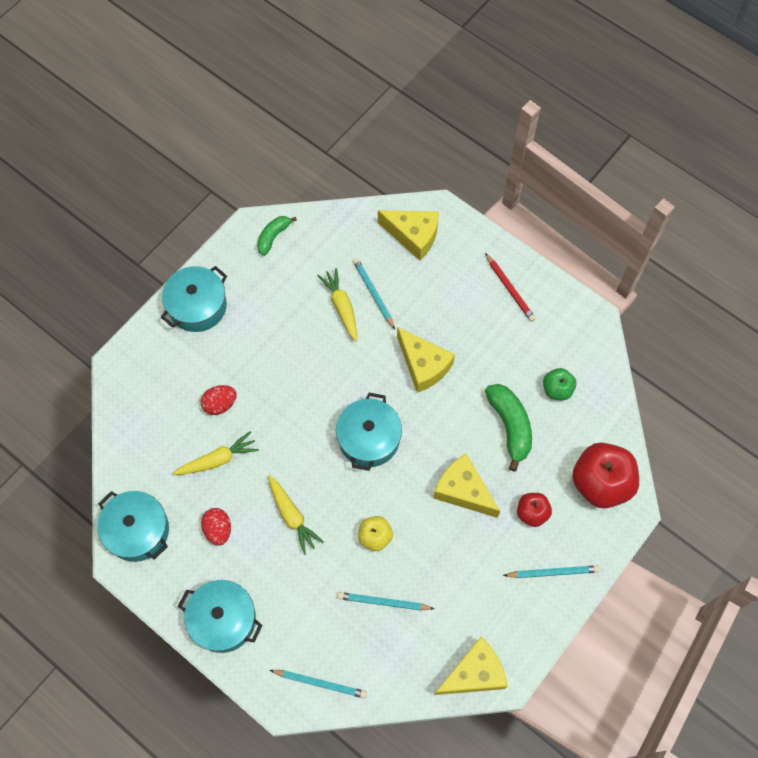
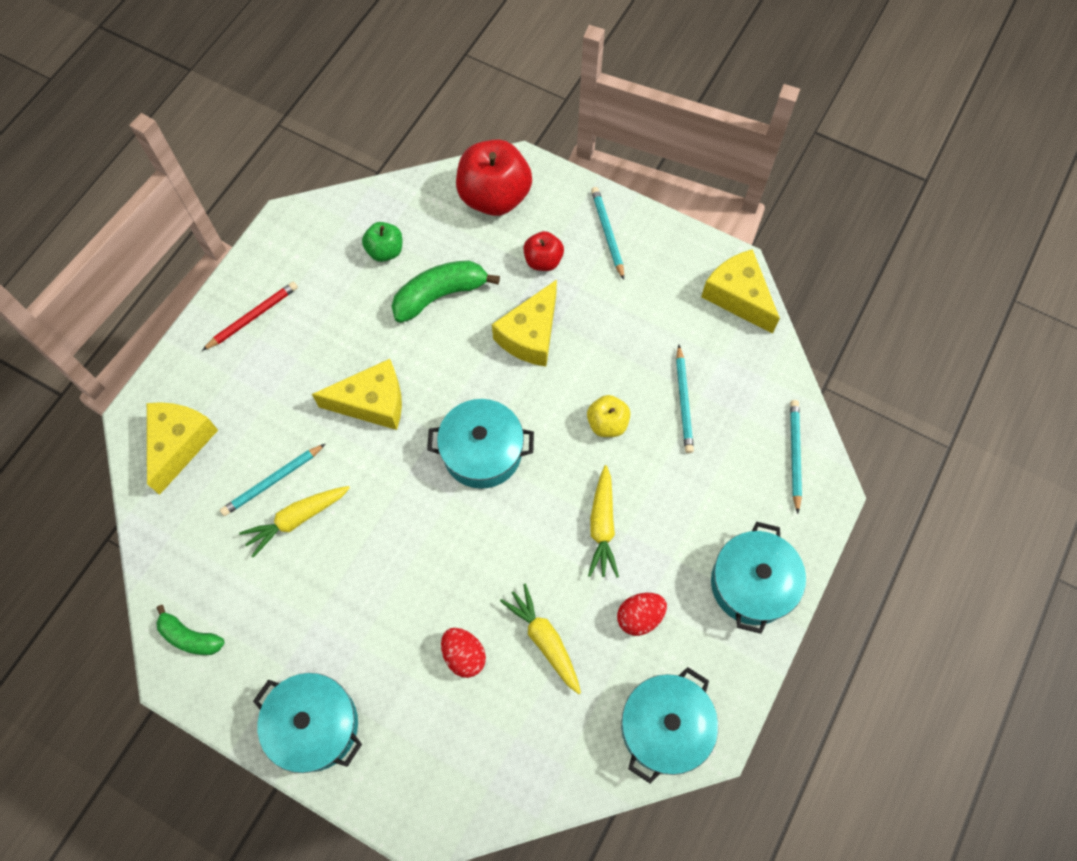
camera: 100 degrees left, 0 degrees up
(292, 516) = (602, 526): yellow carrot -> yellow carrot turned 135 degrees clockwise
(423, 365) = (372, 403): yellow cheese -> yellow cheese turned 45 degrees clockwise

